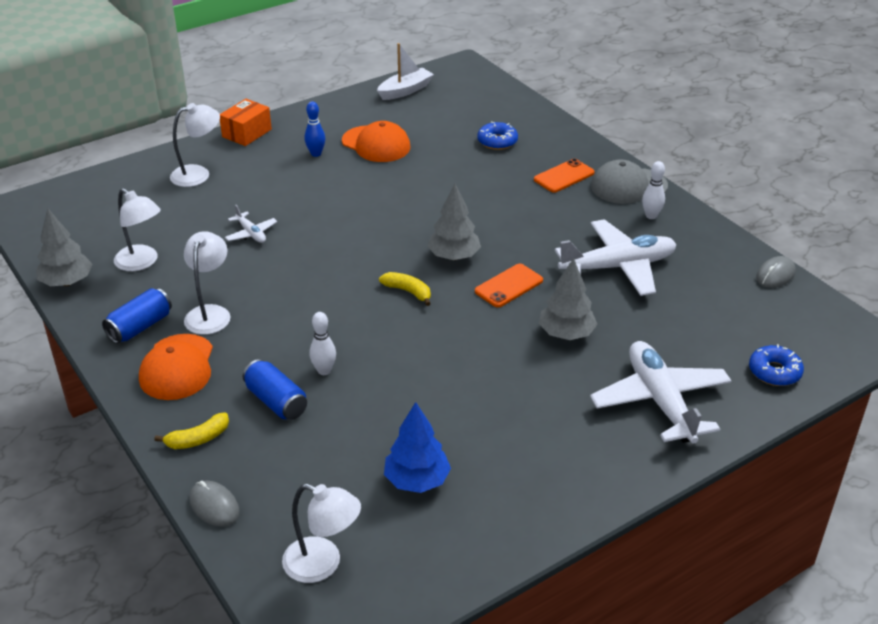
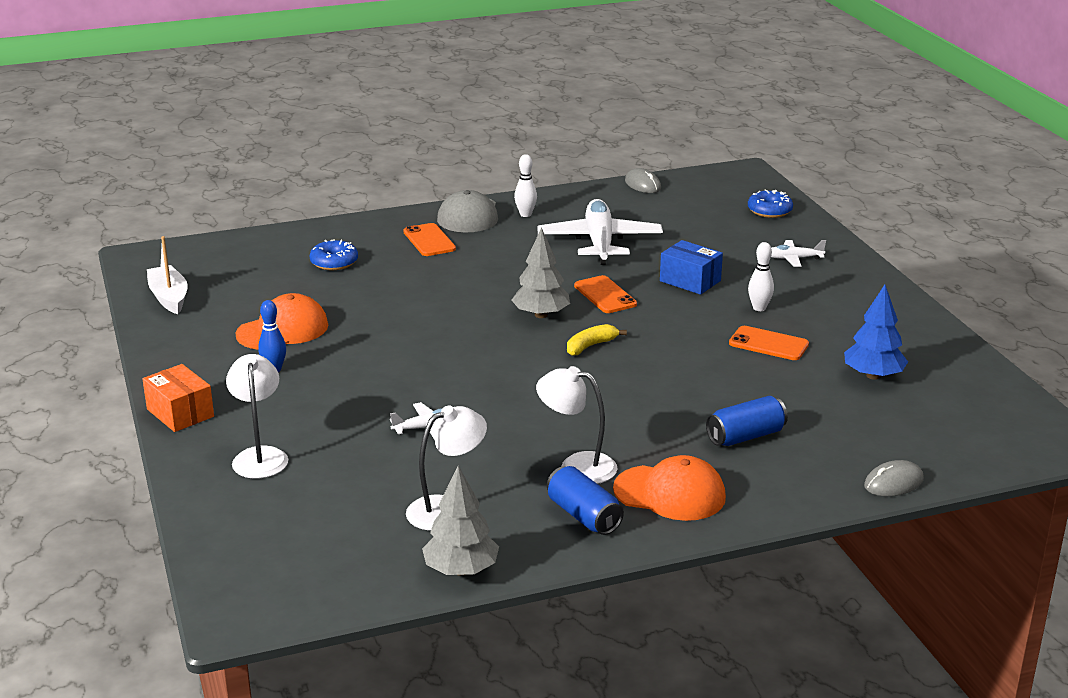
camera: 75 degrees left, 10 degrees down
(198, 439) = (793, 486): yellow banana -> none
(323, 564) = (972, 431): white lamp -> none
(324, 371) = (704, 405): white bowling pin -> white bowling pin (759, 308)
(455, 400) = (768, 344): none -> orange phone
(566, 334) = (690, 281): grey tree -> blue box
(660, 401) = (793, 259): white plane -> white plane, size x0.46

